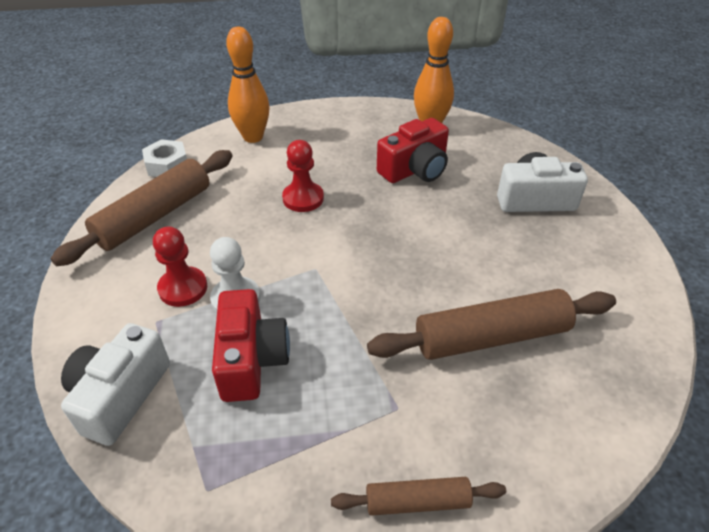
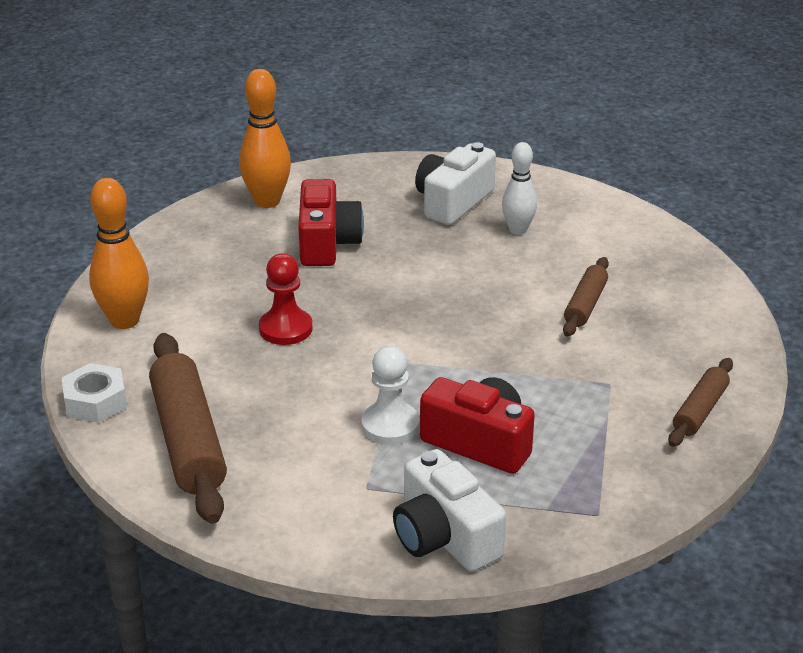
camera: 55 degrees left, 10 degrees down
(183, 288) = (336, 455): red pawn -> none
(491, 337) = (585, 305): brown rolling pin -> brown rolling pin, size x0.54
(543, 248) = (518, 230): none -> white bowling pin

